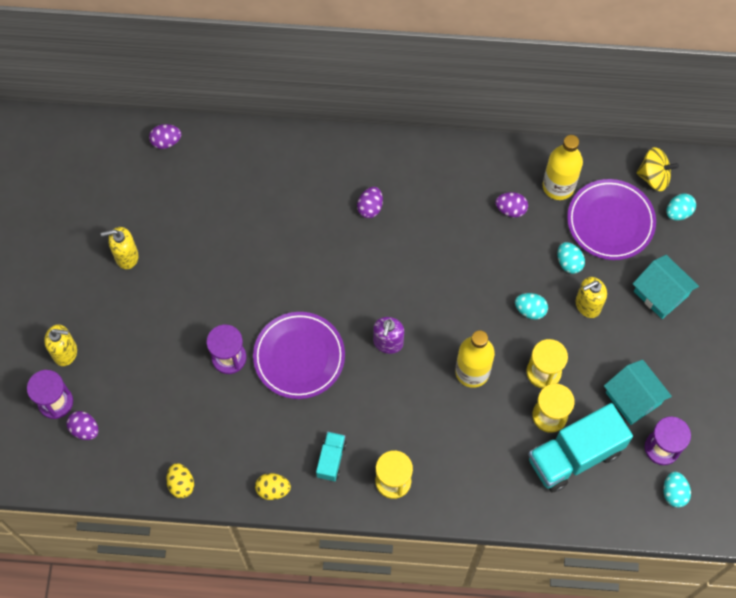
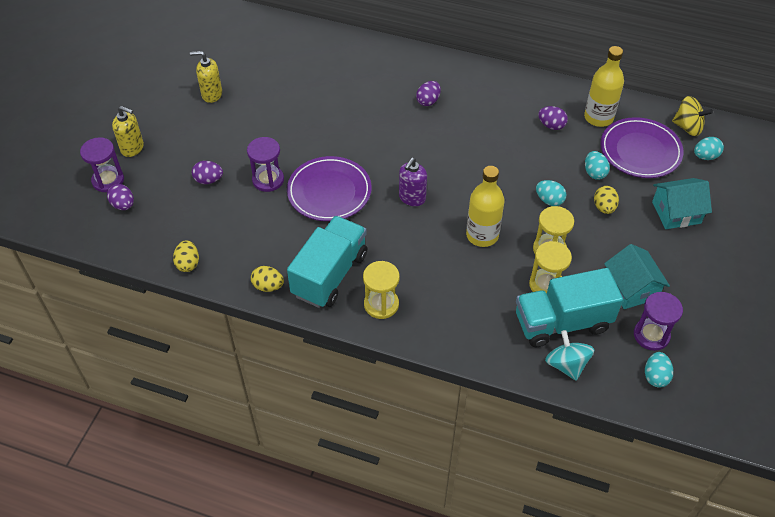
camera: 15 degrees right, 15 degrees down
(166, 142) = (275, 28): purple egg -> purple egg (208, 180)
(331, 459) = (330, 274): turquoise truck -> turquoise truck, size x2.05
(587, 305) = (604, 207): yellow soap dispenser -> yellow egg
(588, 502) = (566, 365): none -> turquoise spinning top
(661, 293) = (676, 212): turquoise house -> turquoise house turned 75 degrees counterclockwise

